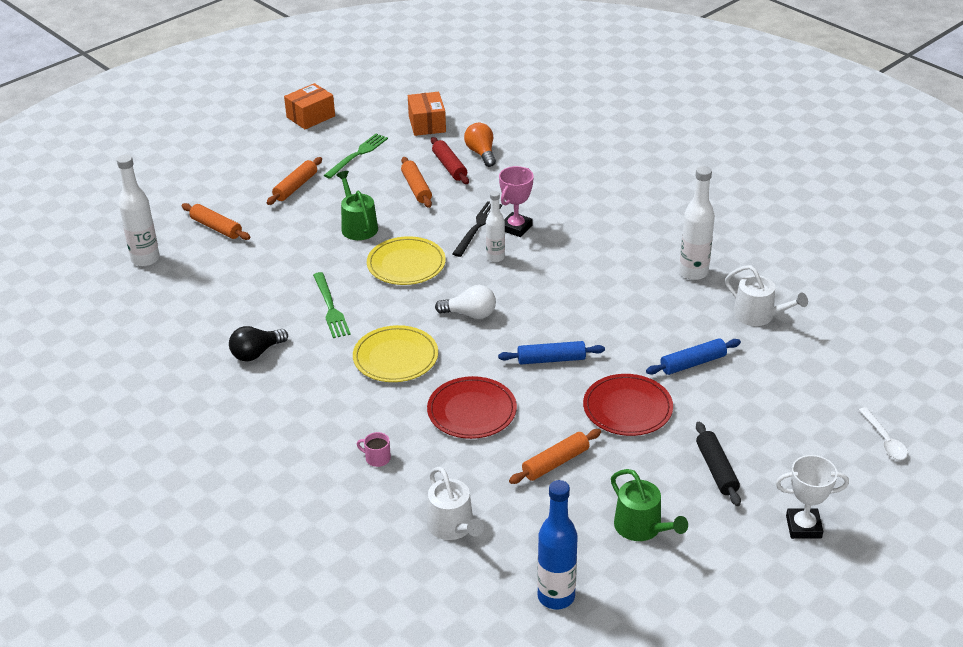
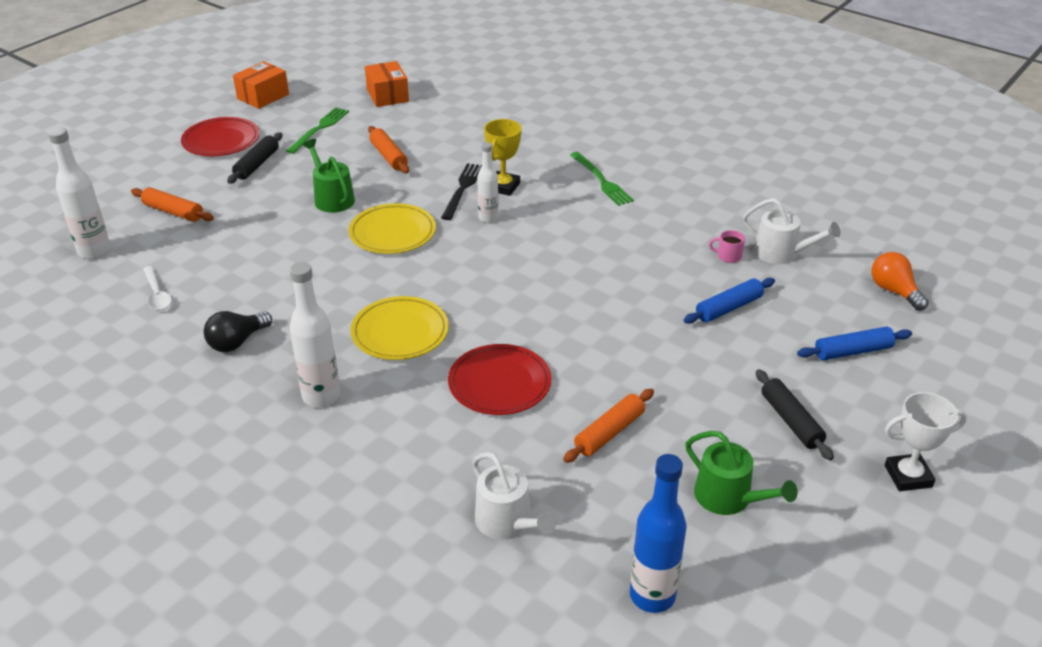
camera: 10 degrees left, 0 degrees up
(295, 187) = (257, 164): orange rolling pin -> black rolling pin
(330, 307) = (315, 284): green fork -> green fork (601, 180)
(377, 458) = (400, 449): pink mug -> pink mug (728, 256)
(449, 166) = (419, 133): red rolling pin -> none
(470, 314) = (474, 278): white light bulb -> none
(481, 153) = (450, 118): orange light bulb -> orange light bulb (894, 291)
(516, 227) = (503, 187): pink trophy -> yellow trophy
(551, 359) = (575, 318): blue rolling pin -> blue rolling pin (853, 351)
(627, 408) = (673, 363): red plate -> red plate (221, 140)
(693, 272) = (700, 216): white bottle -> white bottle (321, 396)
(884, 440) = (958, 370): white spoon -> white spoon (157, 294)

